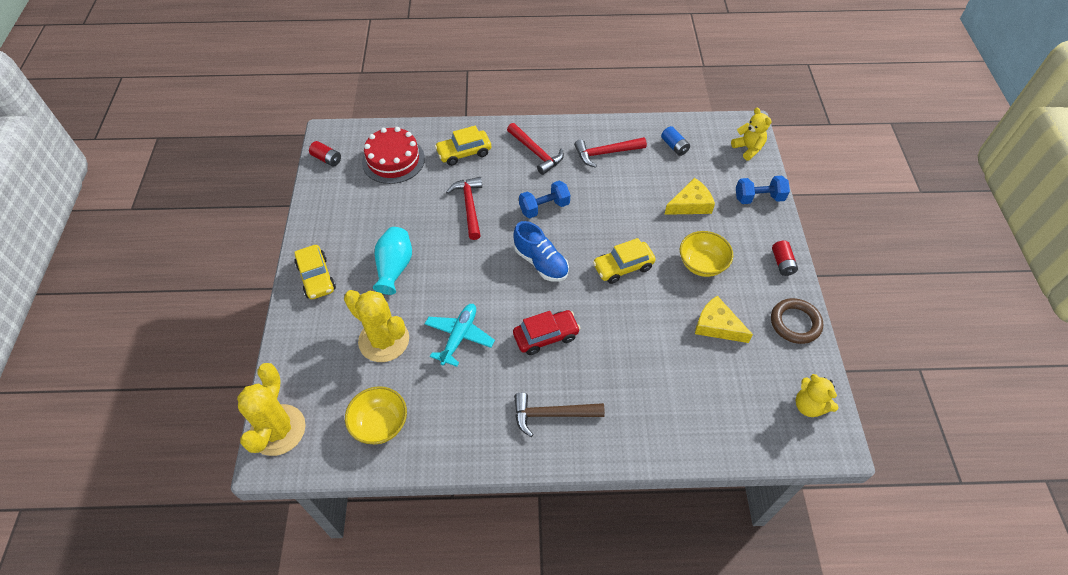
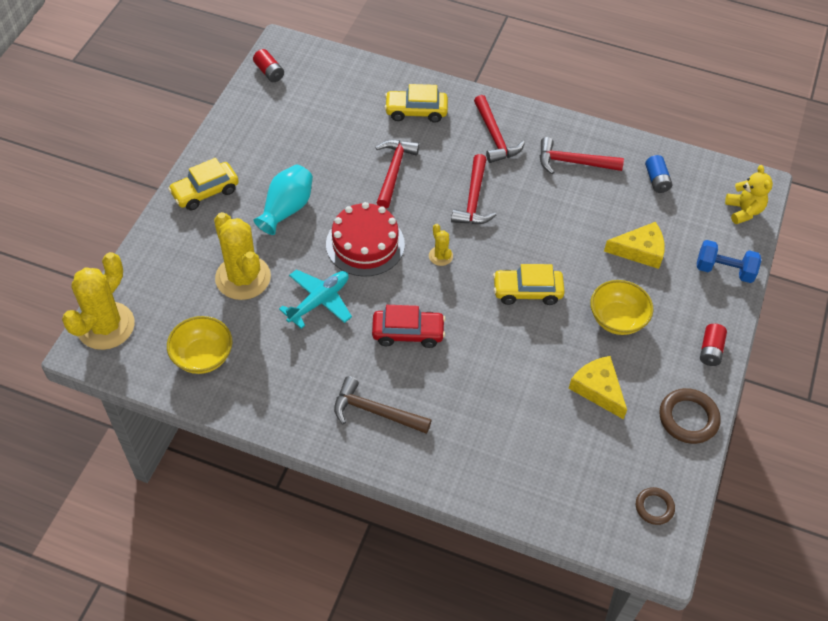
camera: 20 degrees right, 0 degrees up
(316, 277) = (205, 192): yellow car -> yellow car turned 60 degrees clockwise
(393, 160) = (337, 95): red cake -> red cake (365, 244)
(541, 262) = (440, 256): blue shoe -> yellow cactus
(544, 207) = (473, 199): blue dumbbell -> red hammer
(809, 406) = (654, 507): yellow teddy bear -> brown ring

